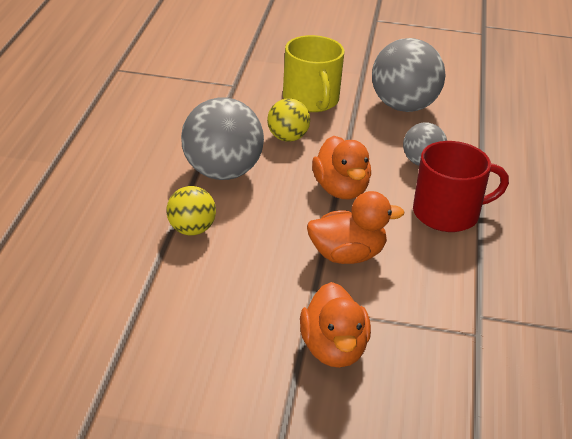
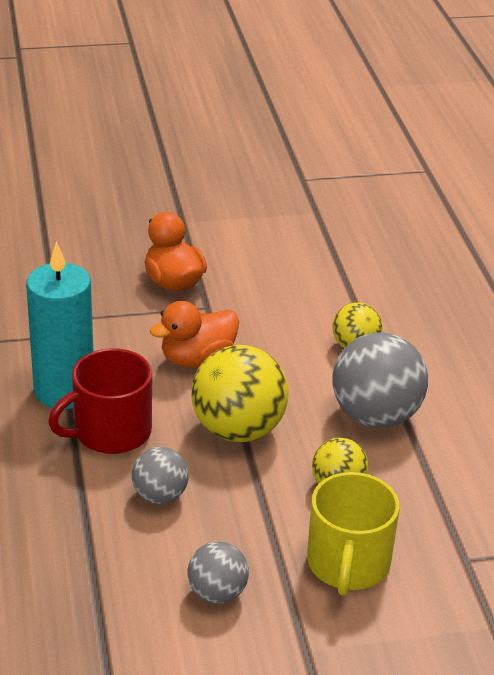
camera: 160 degrees right, 0 degrees up
(311, 100) = (348, 564): yellow mug -> yellow mug turned 135 degrees counterclockwise
(340, 190) = (238, 430): orange duck -> yellow ball
(403, 106) = (217, 593): grey ball -> grey ball, size x0.56
(482, 257) = (64, 391): none -> turquoise candle

